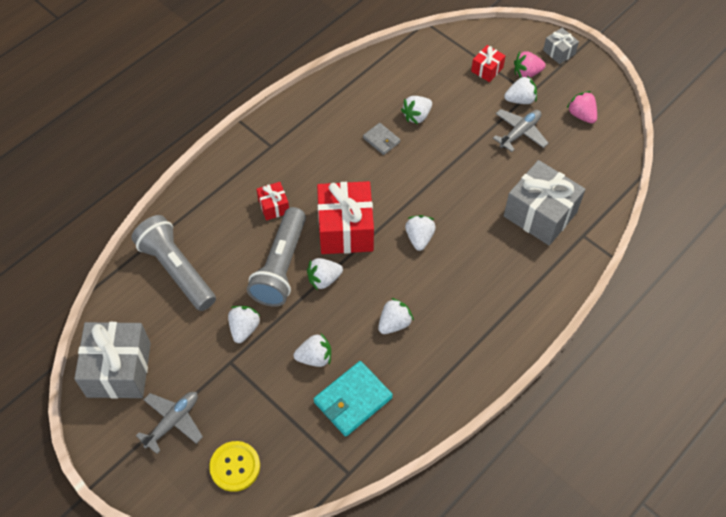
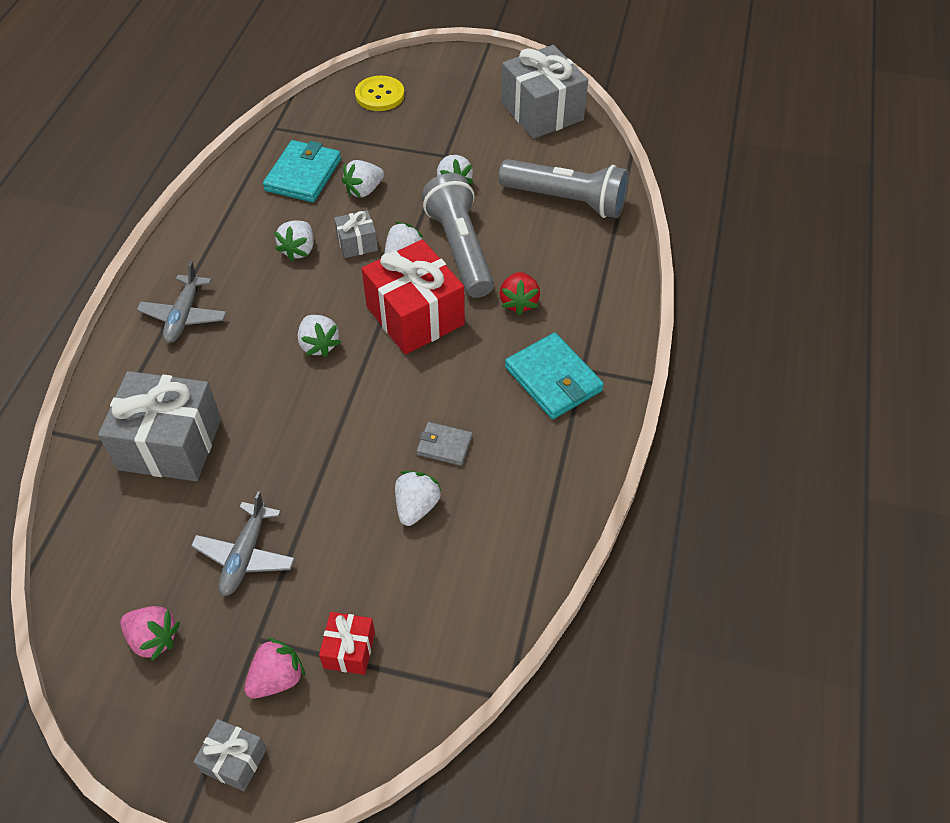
camera: 150 degrees right, 5 degrees down
(173, 422) = (459, 100): grey plane -> grey plane (184, 316)
(273, 206) = (519, 302): red gift -> red strawberry
(293, 148) = (553, 379): none -> turquoise wallet
(349, 308) = (357, 243): none -> grey gift
(520, 100) = (268, 617): white strawberry -> none

